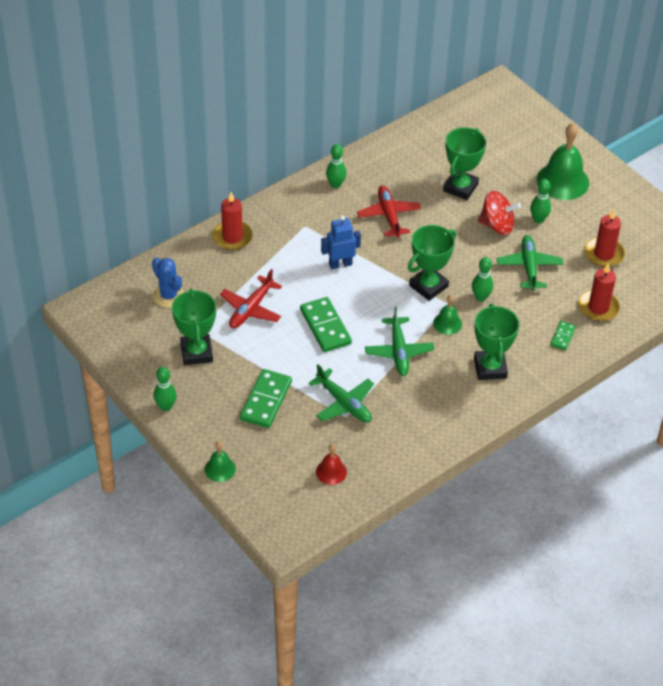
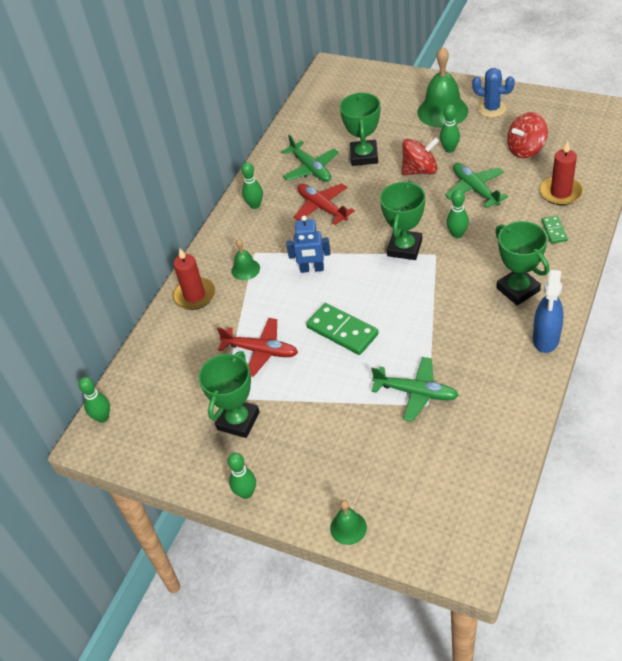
camera: 20 degrees left, 0 degrees up
(100, 297) = (103, 417): none -> green bowling pin
(168, 296) = (171, 380): blue cactus -> blue cactus (491, 109)
(196, 352) = (238, 421): green trophy -> green trophy turned 60 degrees clockwise
(251, 309) = (260, 351): red plane -> red plane turned 75 degrees counterclockwise
(265, 400) = (340, 431): green domino -> none
(331, 472) = (458, 467): red bell -> none
(340, 264) = (312, 269): blue robot -> blue robot turned 135 degrees counterclockwise
(399, 351) = (426, 317): green plane -> green plane (310, 168)
(447, 323) = (448, 271): green bell -> green bell (245, 269)
(477, 417) = (546, 339): none -> blue spray bottle
(604, 254) = (526, 149): red candle -> red spinning top

